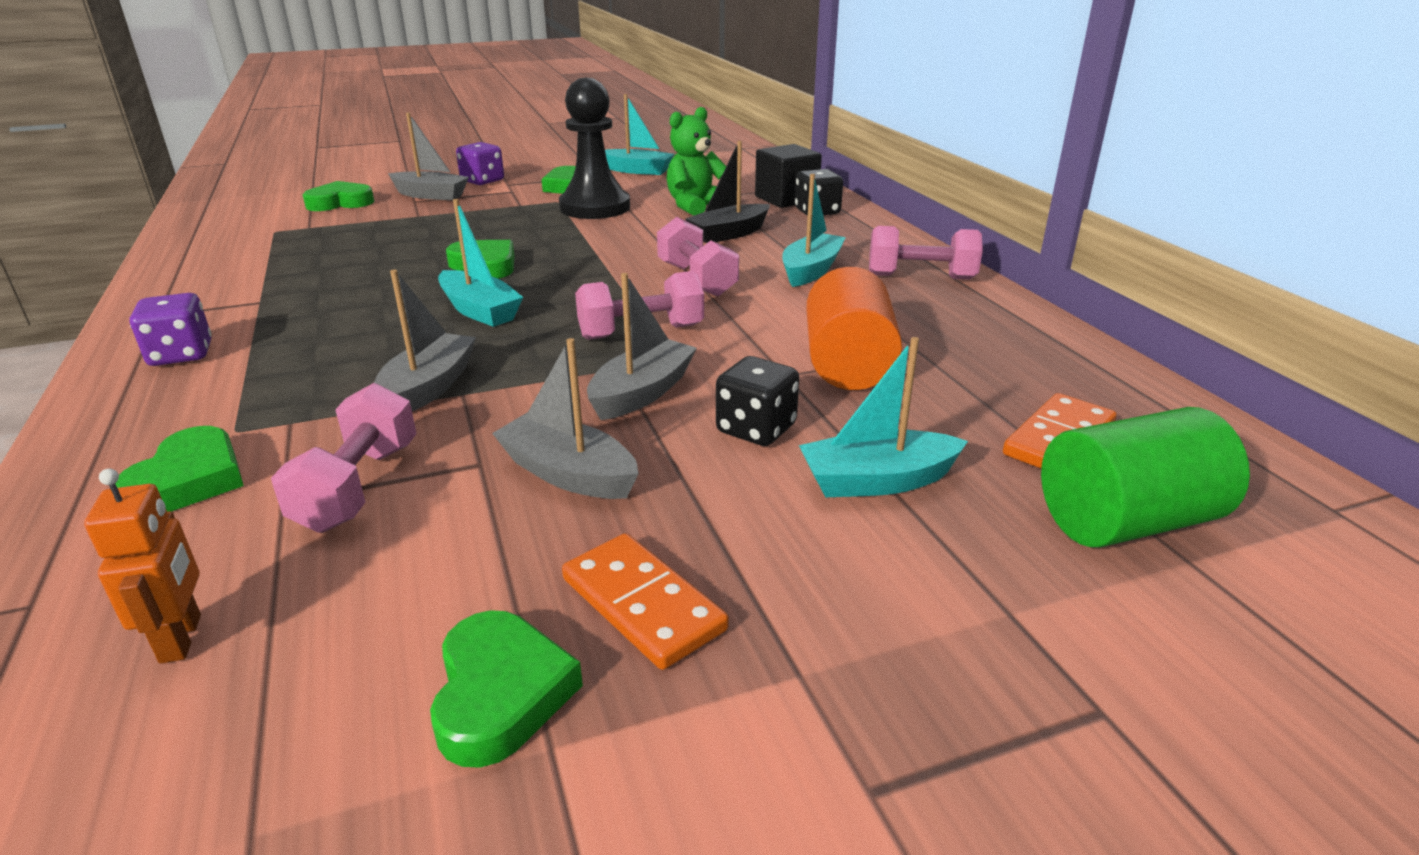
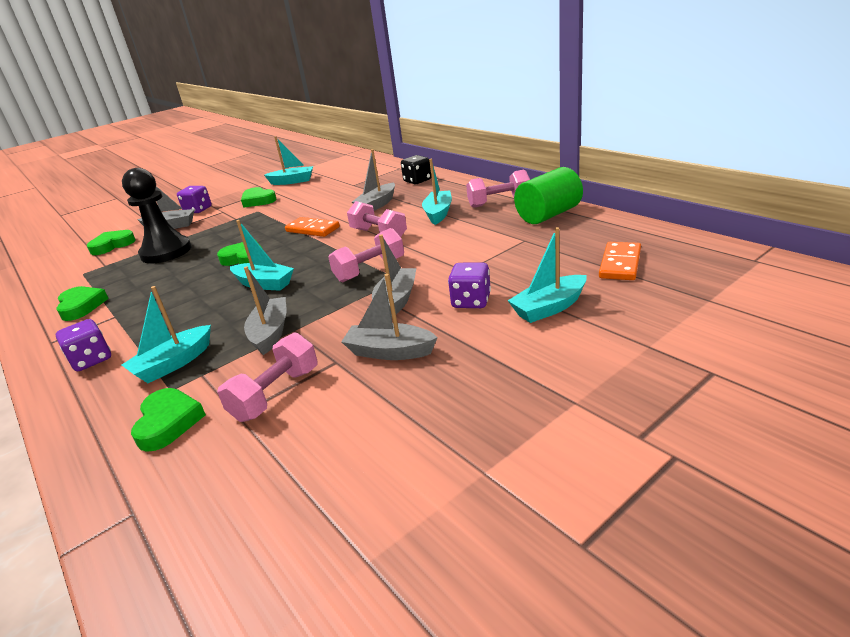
camera: 15 degrees left, 0 degrees up
(182, 638) = (244, 496): orange robot -> none
(270, 393) = (174, 363): none -> turquoise boat
(358, 487) = (276, 394): pink dumbbell -> pink dumbbell turned 45 degrees clockwise
(500, 694) = (440, 460): green heart -> green heart (81, 306)
(595, 207) = (284, 209): black pawn -> black pawn (166, 252)
(642, 604) = (478, 398): orange domino -> orange domino (312, 229)
(696, 207) = (345, 194): green teddy bear -> none
(729, 234) = (377, 205): black boat -> grey boat
(756, 429) = (471, 301): black dice -> purple dice
(786, 199) = (394, 177): black cube -> none
(847, 365) = (494, 257): orange cylinder -> none
(1126, 522) = (673, 291): green cylinder -> green cylinder (548, 215)

